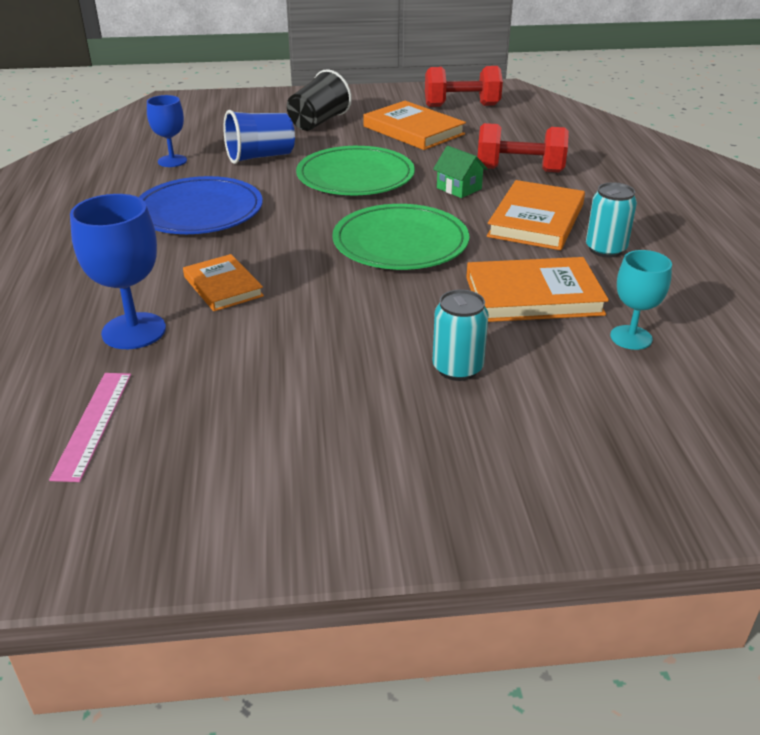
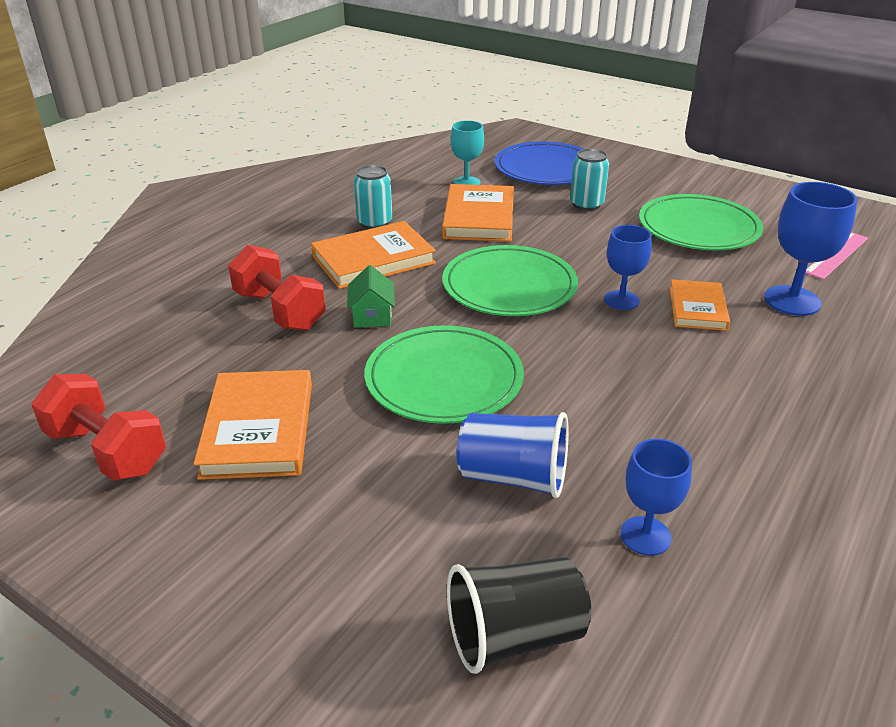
camera: 140 degrees left, 0 degrees up
(199, 211) = (667, 407): blue plate -> blue plate (546, 169)
(291, 392) = (698, 228): none -> green plate
(296, 268) = (621, 300): none -> blue goblet
(318, 122) = (341, 526): black cup -> black cup (514, 636)
(533, 295) = (479, 218): orange book -> orange book turned 60 degrees clockwise

